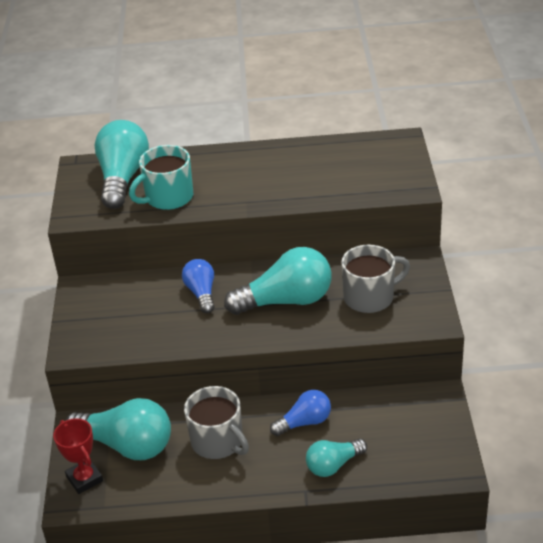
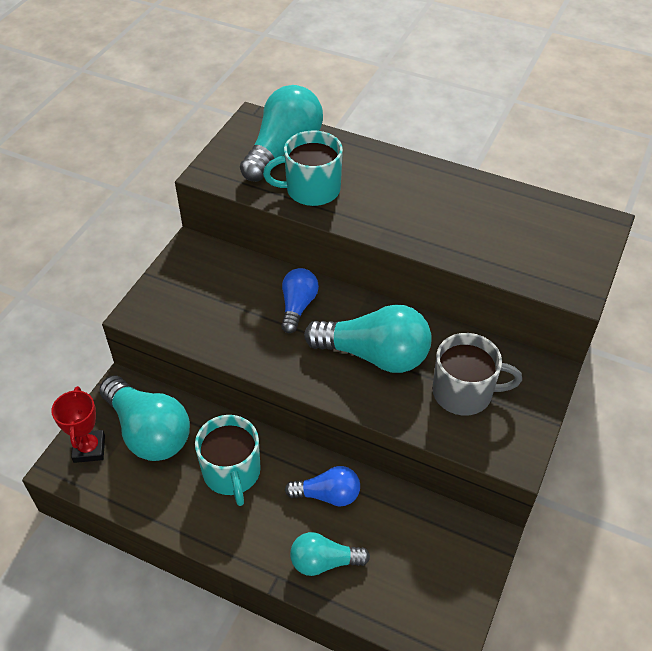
camera: 25 degrees right, 10 degrees up
(218, 441) = (232, 472): grey mug -> turquoise mug

